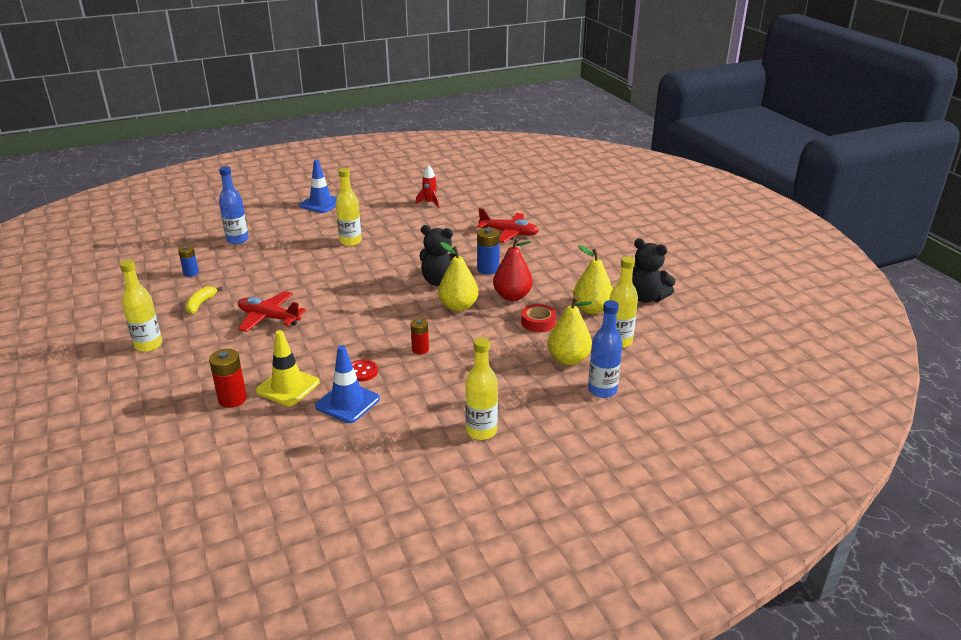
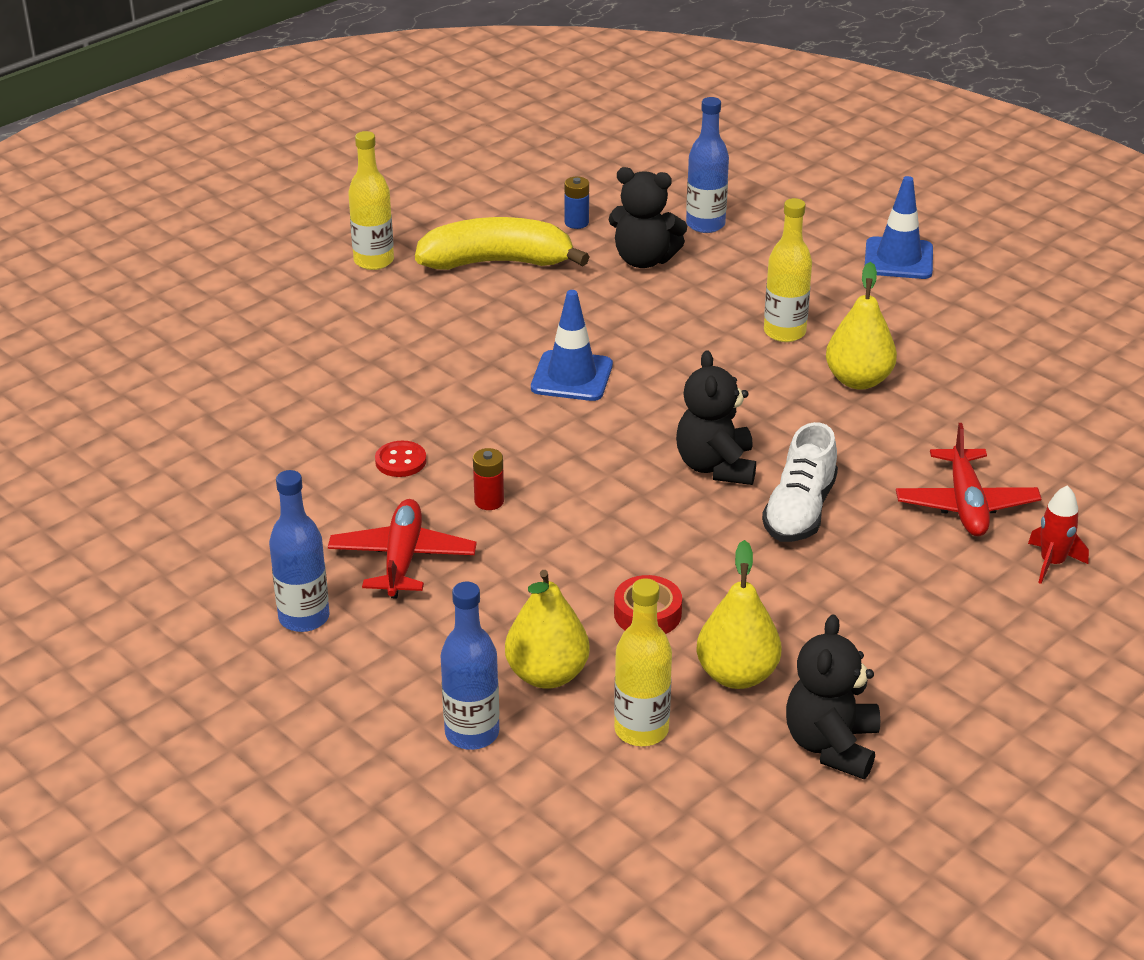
camera: 70 degrees right, 5 degrees up
(200, 304) = (497, 262): yellow banana -> yellow banana, size x2.14
(232, 399) = (285, 371): red battery -> none
(249, 262) = (644, 260): none -> black teddy bear
(269, 318) = (496, 332): red plane -> red plane (402, 559)
(288, 387) = (333, 406): yellow traffic cone -> none
(347, 402) = (319, 470): blue traffic cone -> blue traffic cone (572, 376)
(430, 203) = (1012, 375): red rocket -> red rocket (1052, 563)
(458, 306) = (644, 508): yellow pear -> yellow pear (858, 380)
(481, 431) = (304, 617): yellow bottle -> blue bottle
(488, 269) = (799, 511): blue battery -> white shoe
(512, 296) = (719, 563): red pear -> none

